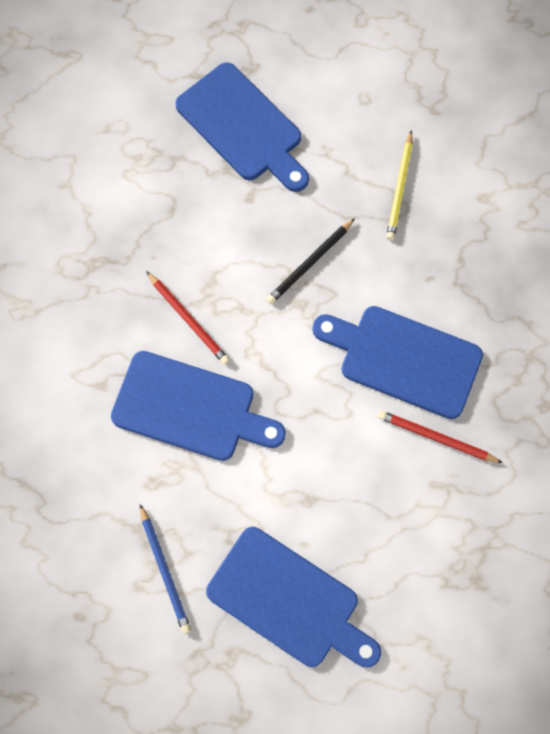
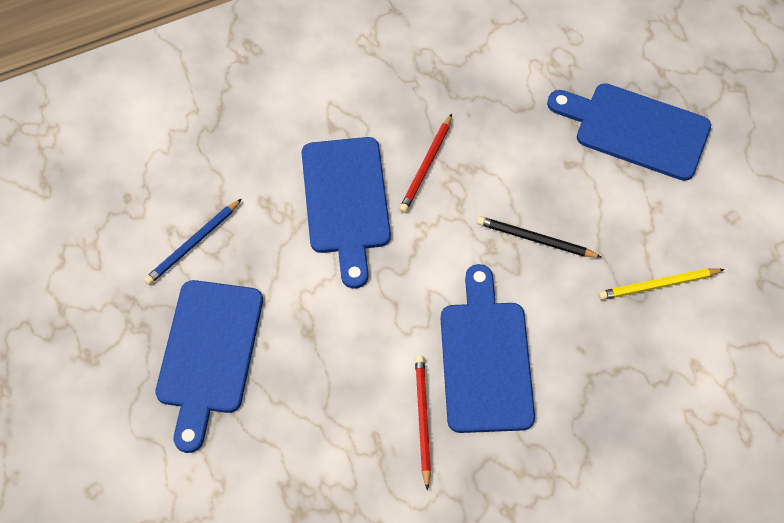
camera: 65 degrees right, 10 degrees down
(243, 127) = (635, 129): blue cutting board -> blue cutting board turned 90 degrees clockwise

